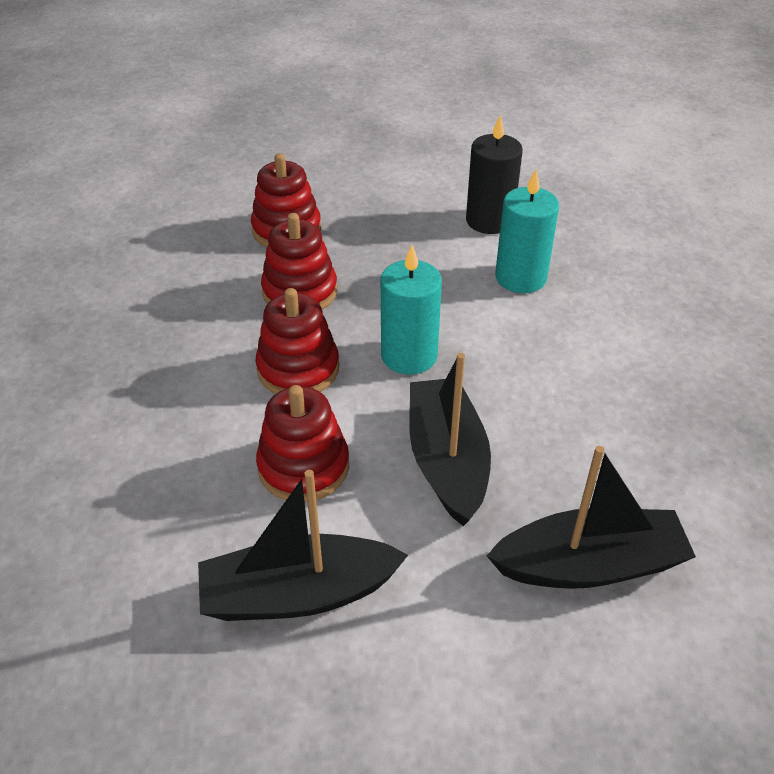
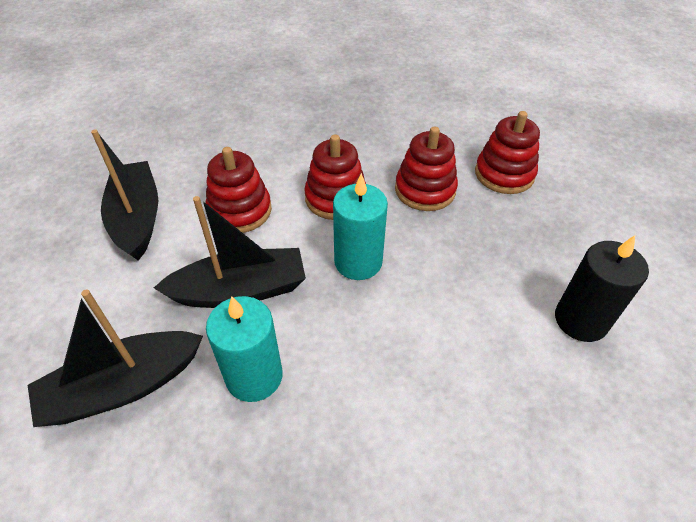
camera: 85 degrees right, 5 degrees up
(520, 278) = (488, 347): turquoise candle -> turquoise candle (254, 376)
(589, 565) = (123, 386): black boat -> black boat turned 75 degrees clockwise

